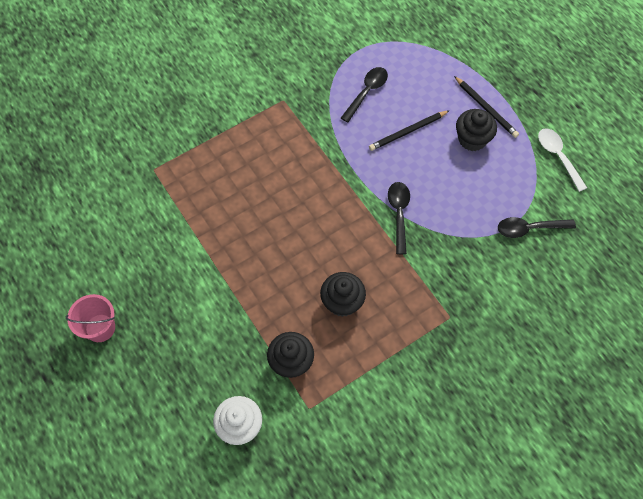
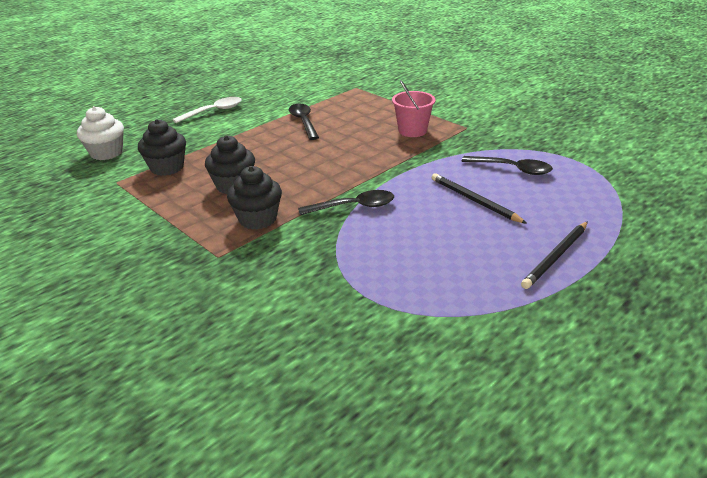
camera: 80 degrees right, 30 degrees down
(100, 328) = (203, 91): pink bucket -> pink bucket (412, 131)
(472, 139) = (494, 249): black cupcake -> black cupcake (258, 219)
(529, 228) = (367, 314): black spoon -> black spoon (303, 122)
(558, 157) = (514, 336): white spoon -> white spoon (213, 111)

